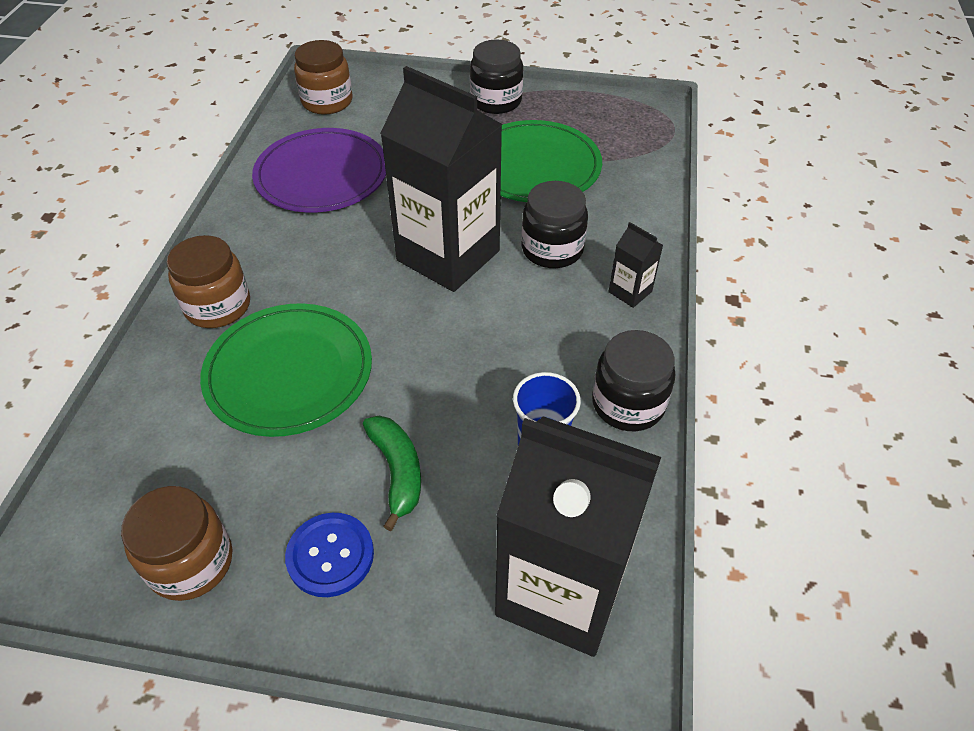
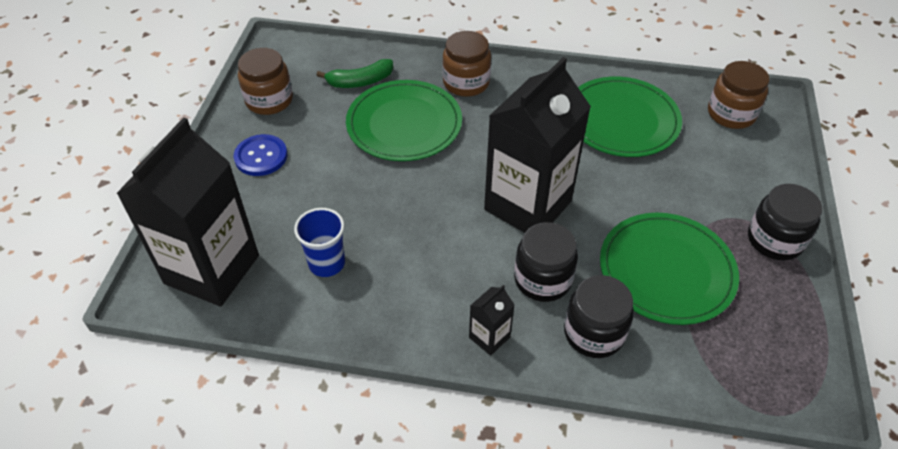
camera: 90 degrees right, 0 degrees up
(322, 175) = (621, 120): purple plate -> green plate
(397, 471) = (316, 183): green banana -> green banana (360, 81)
(628, 404) = (360, 322): black jar -> black jar (594, 333)

